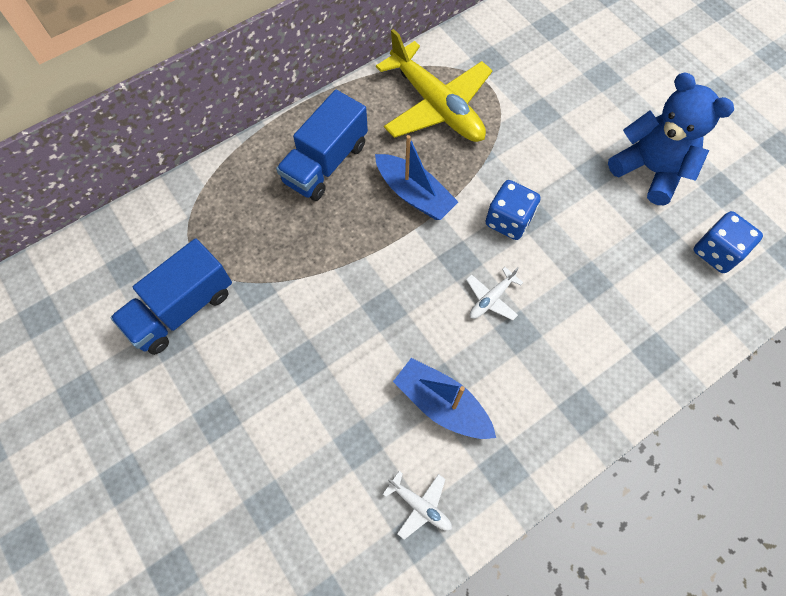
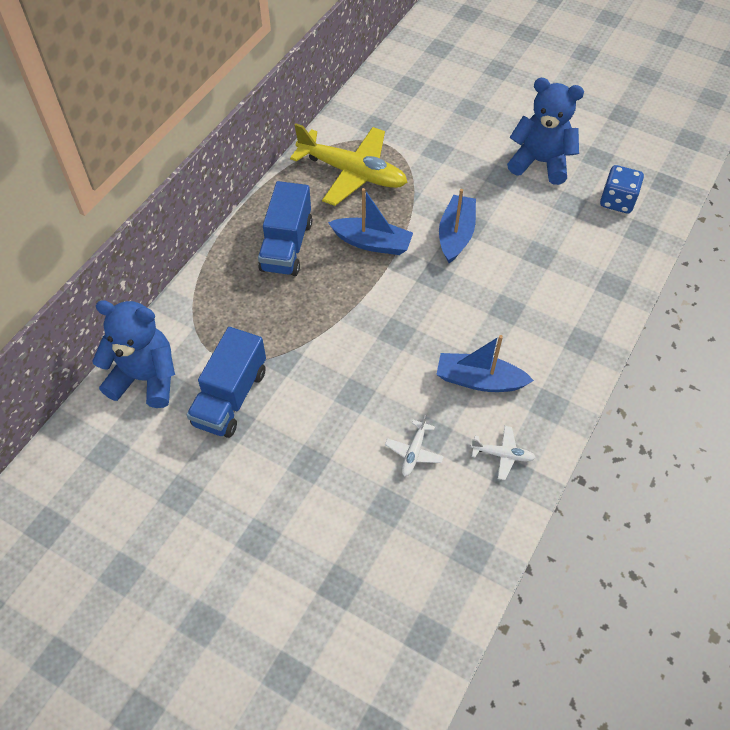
camera: 25 degrees left, 10 degrees down
(115, 252) = (145, 378): none -> blue teddy bear
(491, 298) = (474, 294): white plane -> white plane (414, 452)
(508, 220) = (456, 235): blue dice -> blue boat

